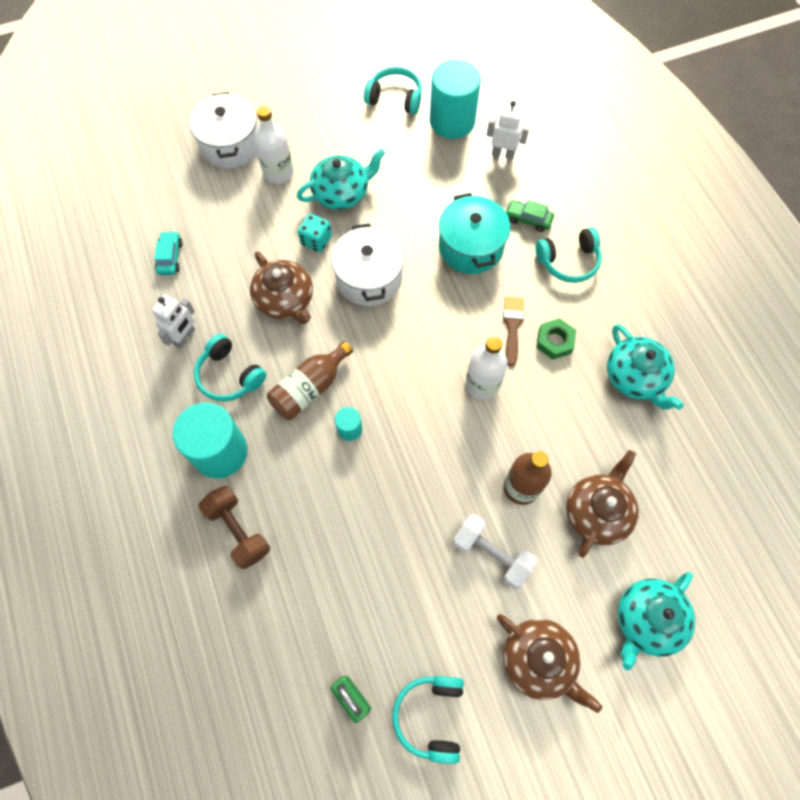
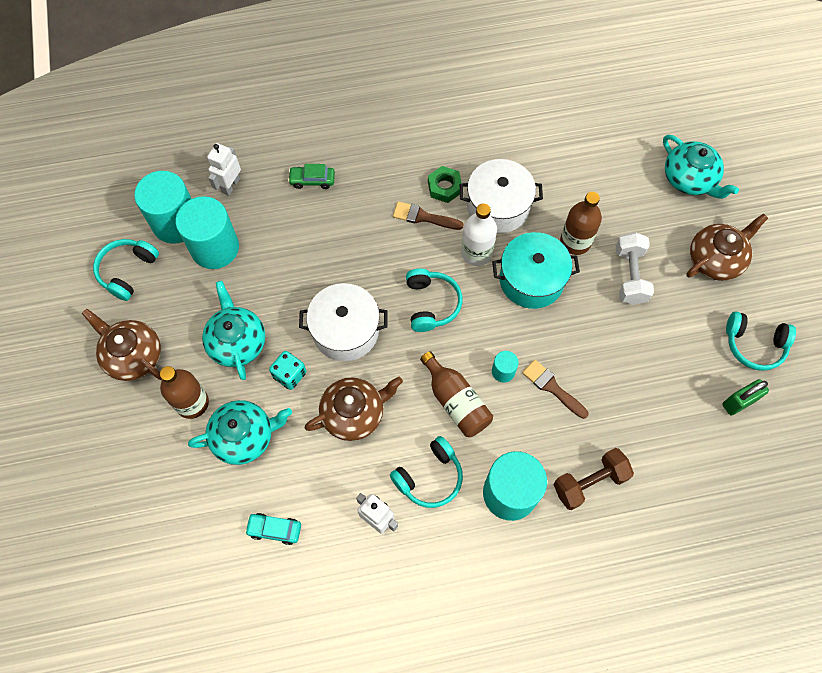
camera: 80 degrees left, 0 degrees up
(230, 145) = (138, 451): white pot -> white pot (498, 207)
(278, 172) = (192, 403): white bottle -> brown bottle
(339, 481) = (552, 387): none -> brown brush
(433, 156) = (215, 248): none -> turquoise cylinder
(471, 247) = (331, 234): turquoise pot -> turquoise pot (531, 280)
(492, 554) = (630, 275): white dumbbell -> white dumbbell turned 45 degrees counterclockwise
(528, 219) = (312, 180): green car -> green car turned 60 degrees clockwise
(568, 261) = (365, 158): turquoise headphones -> turquoise headphones (431, 304)
(597, 512) = (602, 191): brown teapot -> brown teapot (133, 355)
(635, 377) = (489, 136): turquoise teapot -> turquoise teapot (244, 436)

